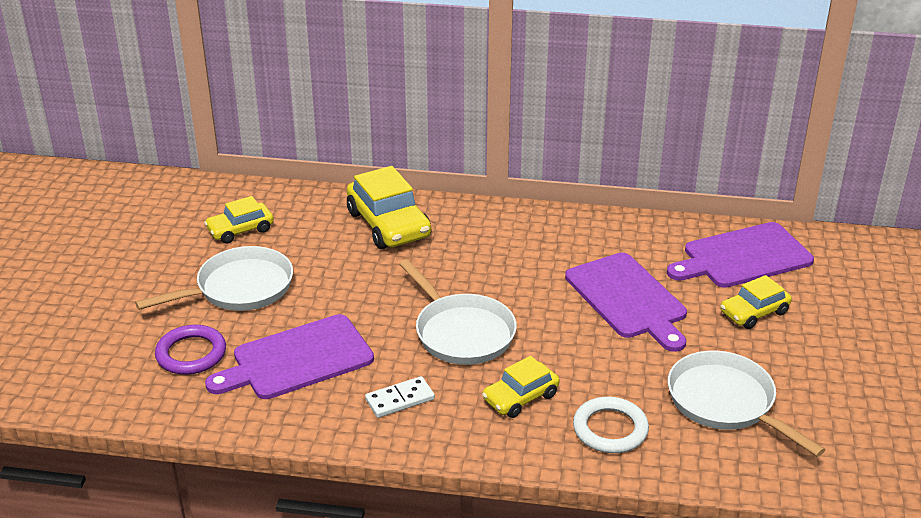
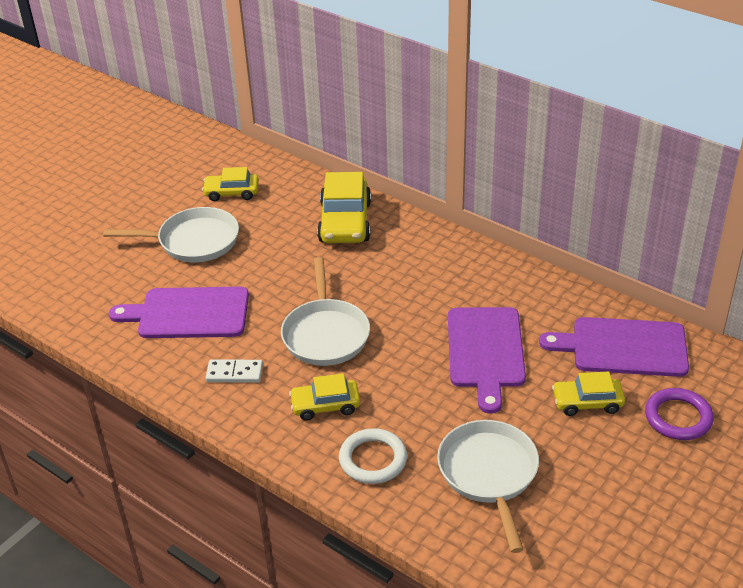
camera: 30 degrees right, 5 degrees up
(191, 354) = (121, 283): purple ring -> purple ring (678, 417)

